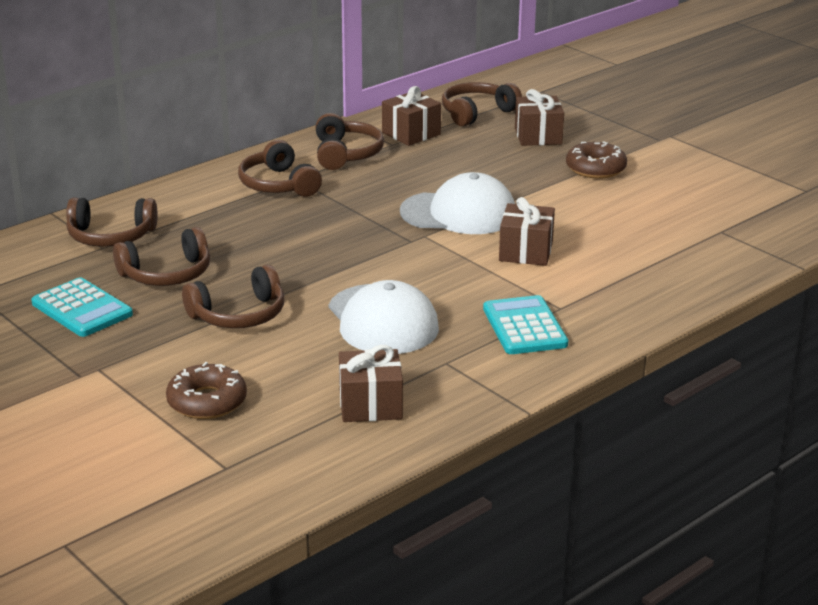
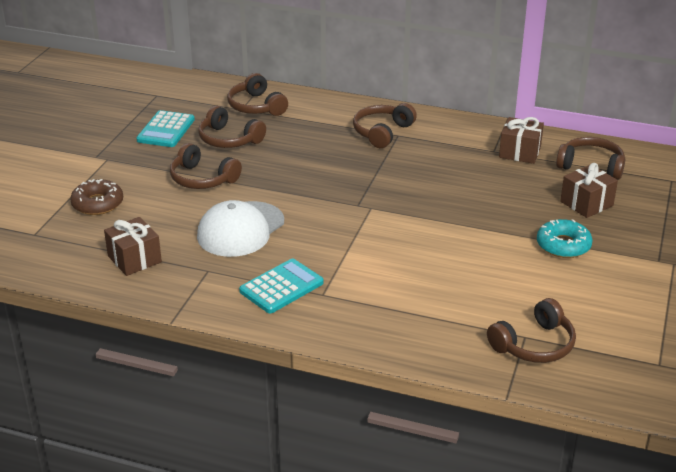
camera: 60 degrees right, 5 degrees up
(345, 154) = (456, 139): brown headphones -> brown headphones (534, 344)
(459, 213) = (418, 210): white cap -> none
(526, 252) = (390, 255): brown gift -> none
(595, 168) = (563, 245): brown donut -> turquoise donut

